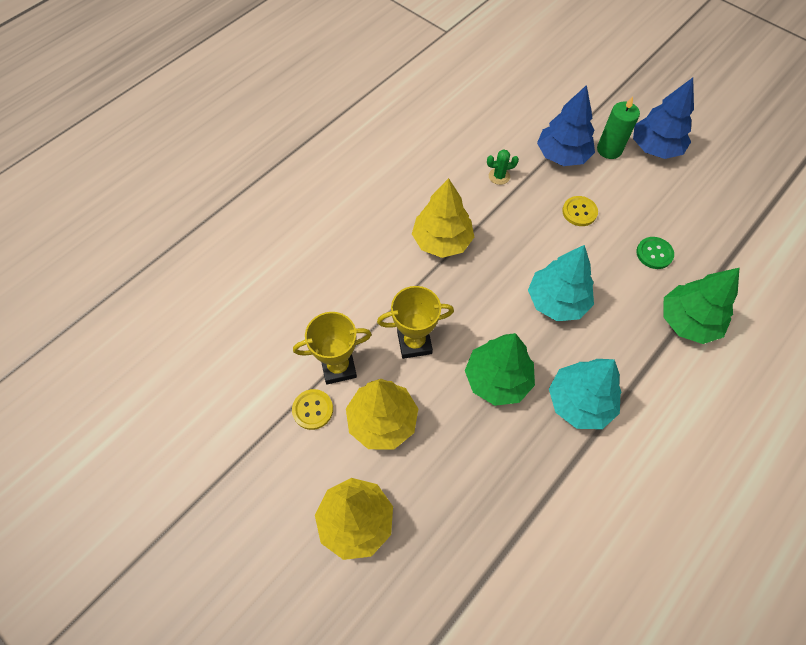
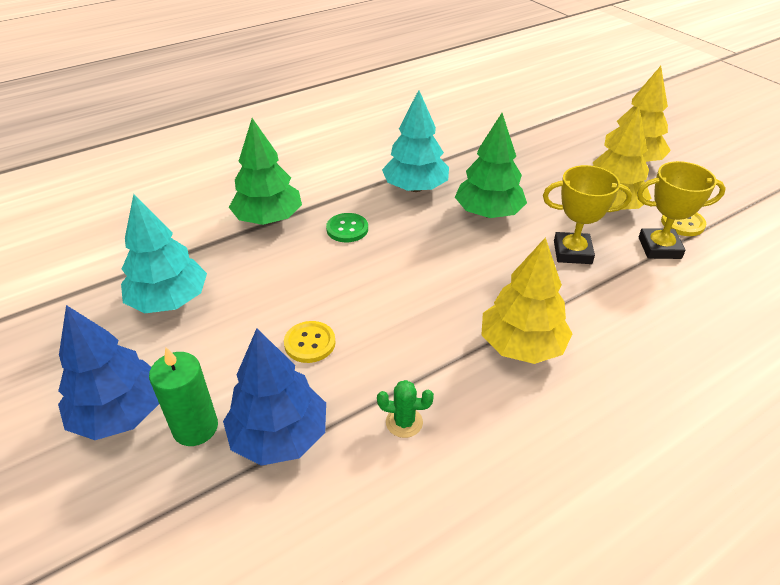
camera: 165 degrees left, 20 degrees down
(557, 301) = (396, 258): turquoise tree -> turquoise tree (169, 300)
(654, 253) = (250, 279): green button -> green button (347, 229)

